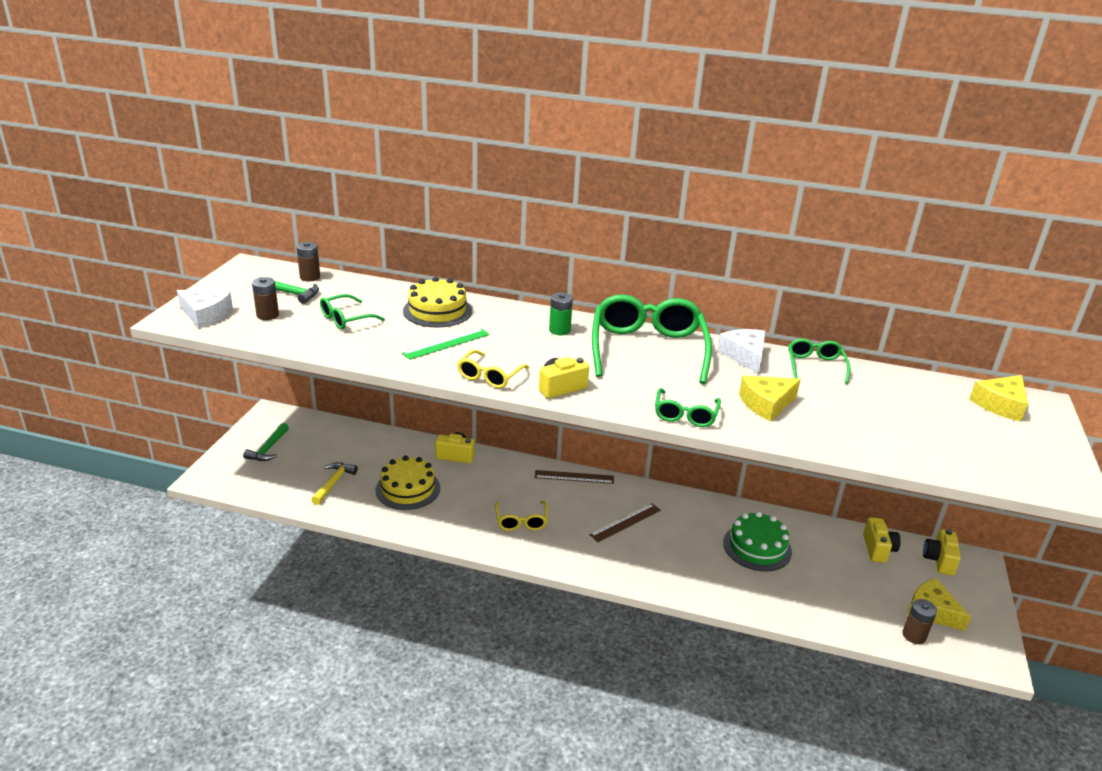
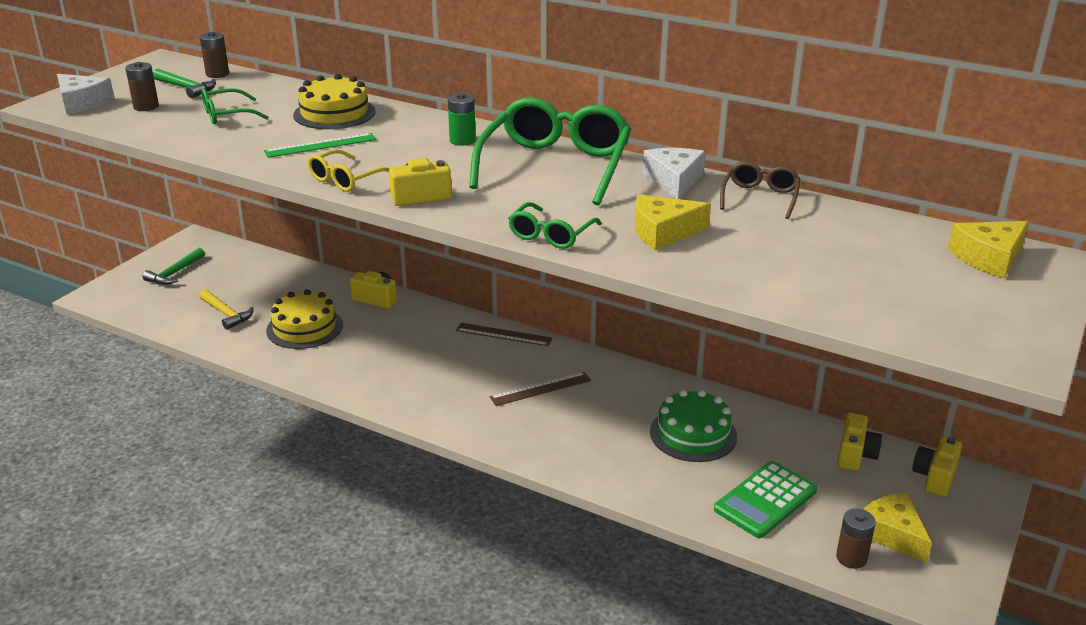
camera: 15 degrees right, 0 degrees up
(333, 483) = (226, 314): yellow hammer -> yellow hammer turned 105 degrees clockwise
(521, 521) = (416, 374): yellow glasses -> none
(815, 366) = (760, 197): green glasses -> brown glasses
(834, 596) = (765, 500): none -> green calculator

